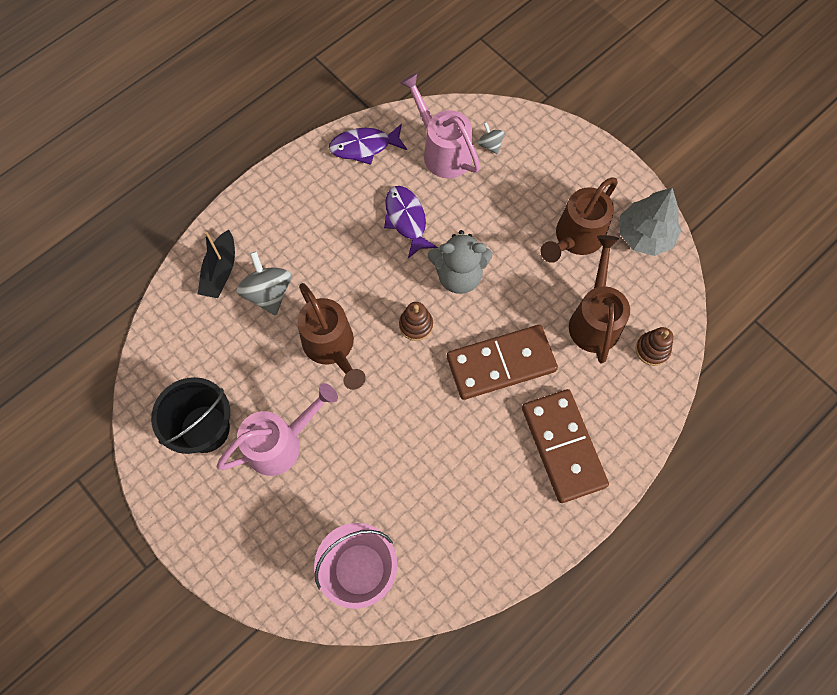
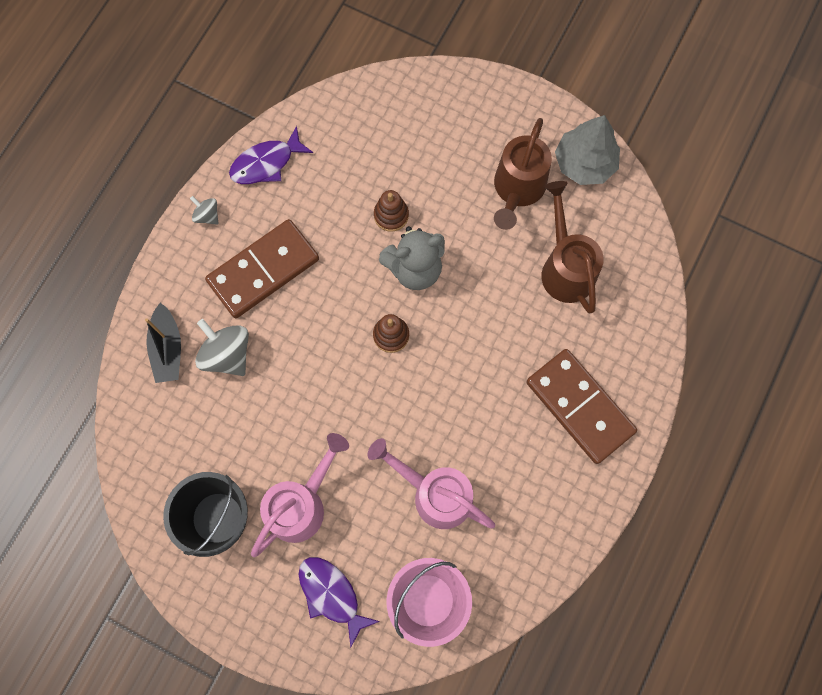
camera: 20 degrees left, 5 degrees up
(331, 347) = (314, 388): brown watering can -> none
(406, 220) = (340, 228): purple fish -> purple fish (331, 595)
(442, 151) = (349, 141): pink watering can -> pink watering can (434, 494)
(490, 145) = (396, 118): grey spinning top -> grey spinning top (207, 215)
(501, 363) = (490, 345): brown domino -> brown domino (263, 270)
(652, 349) = (631, 279): brown stacking toy -> brown stacking toy (391, 215)

